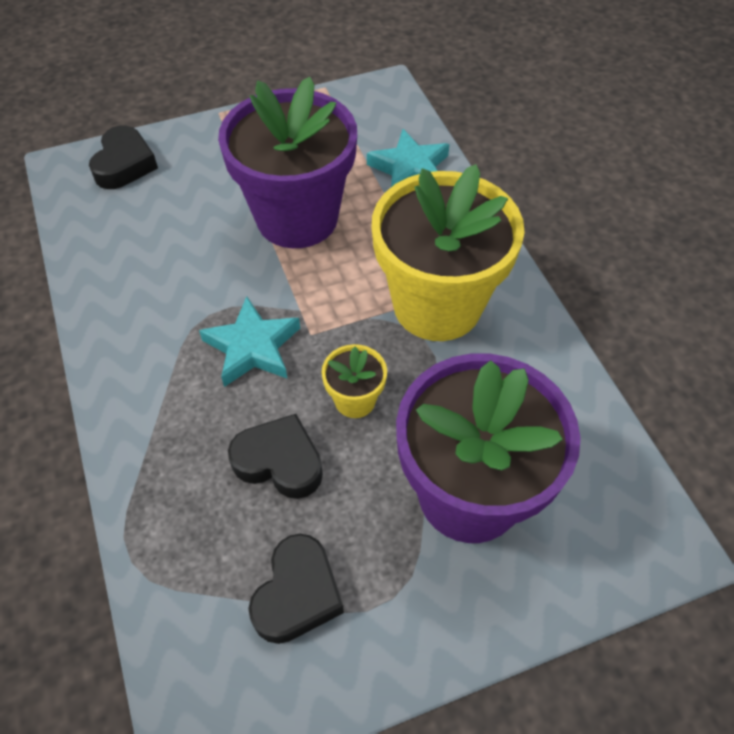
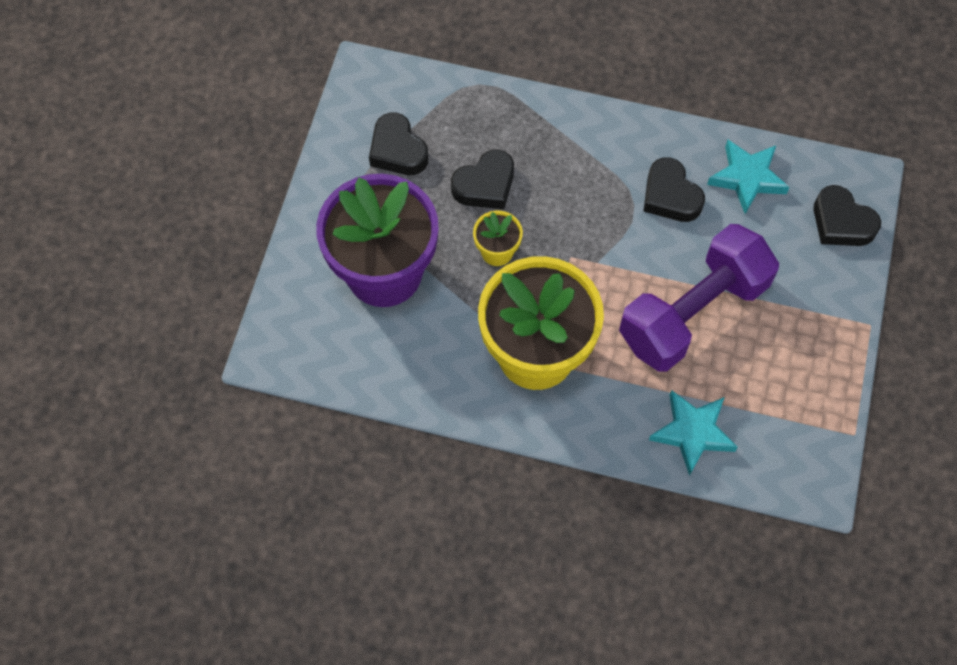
camera: 125 degrees right, 10 degrees up
(177, 291) = (670, 196): none -> black heart
(252, 347) = (585, 216): turquoise star -> turquoise star (747, 178)
(297, 218) = (692, 312): purple flower pot -> purple dumbbell

